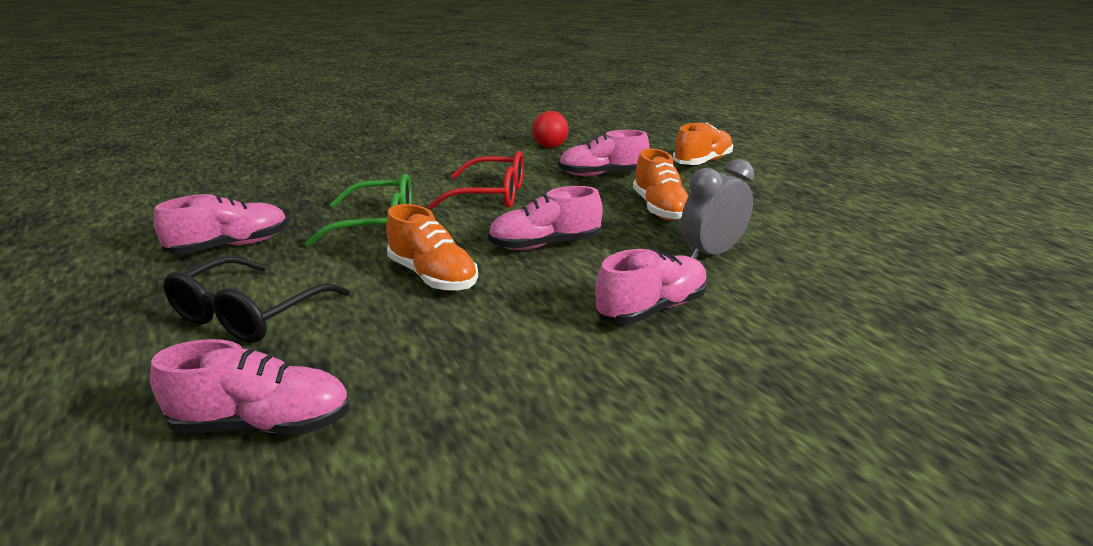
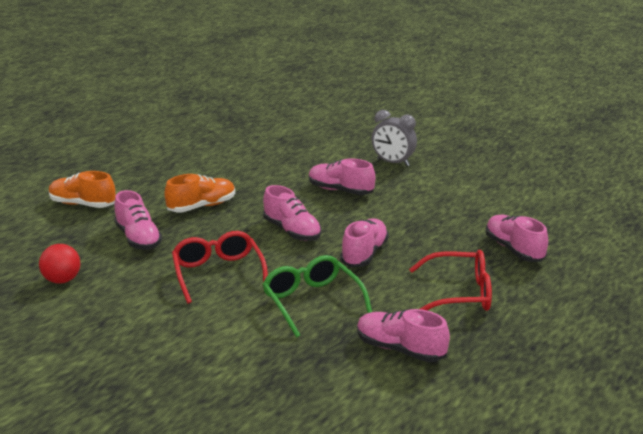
camera: 115 degrees left, 0 degrees up
(248, 315) = (460, 293): black glasses -> red glasses
(433, 276) = (364, 254): orange shoe -> pink shoe
(711, 253) = (263, 184): grey clock -> grey clock (393, 163)

